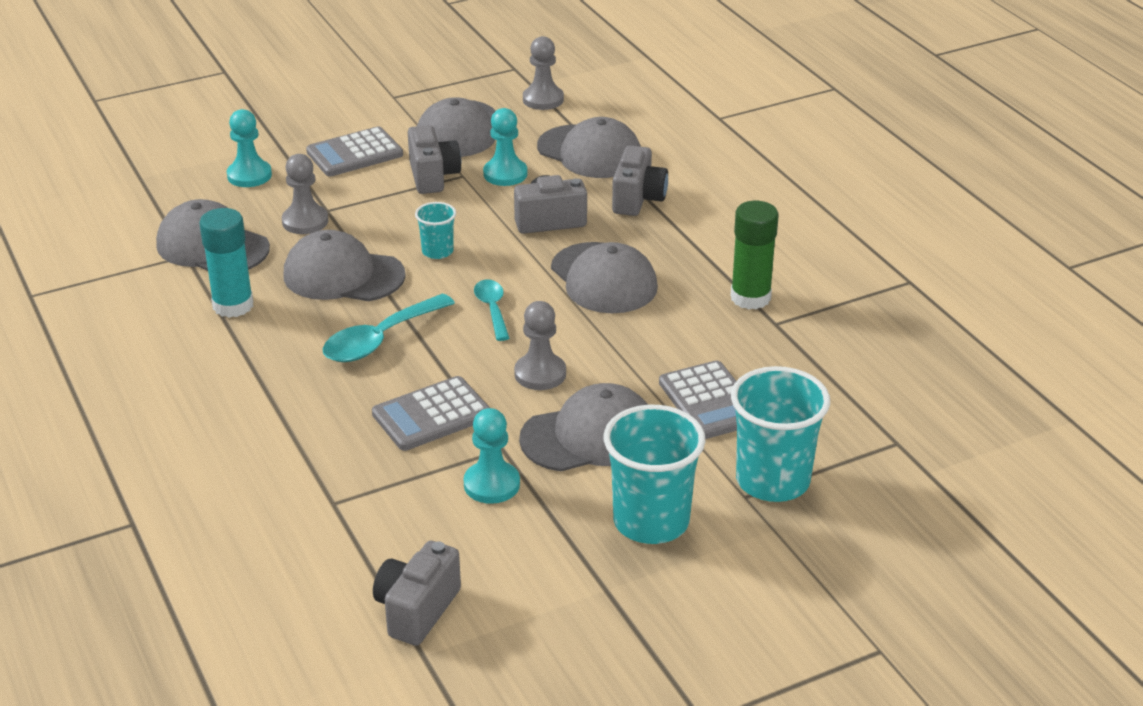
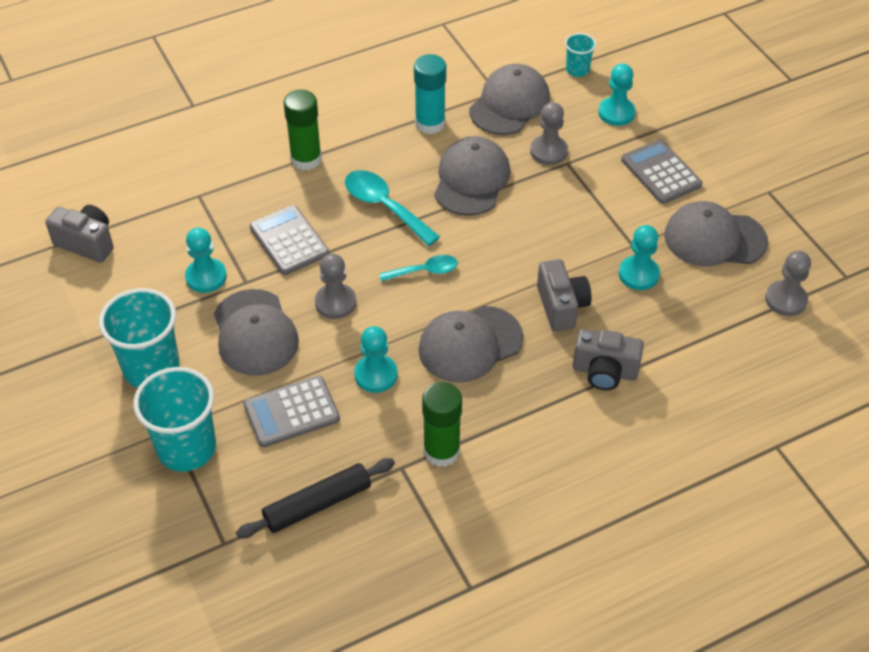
camera: 90 degrees right, 15 degrees up
(278, 406) = (306, 159): none -> green glue stick
(433, 176) = (628, 225): grey camera -> none
(437, 251) = (508, 234): turquoise cup -> turquoise cup (577, 70)
(590, 152) = (687, 336): grey cap -> none
(650, 342) = (376, 375): none -> turquoise pawn
(833, 378) = (317, 504): none -> black rolling pin

